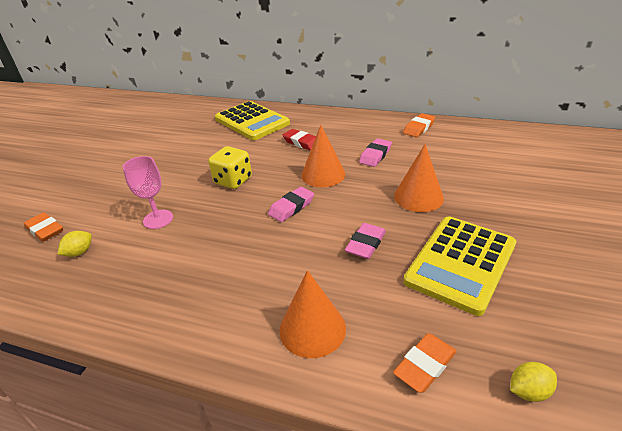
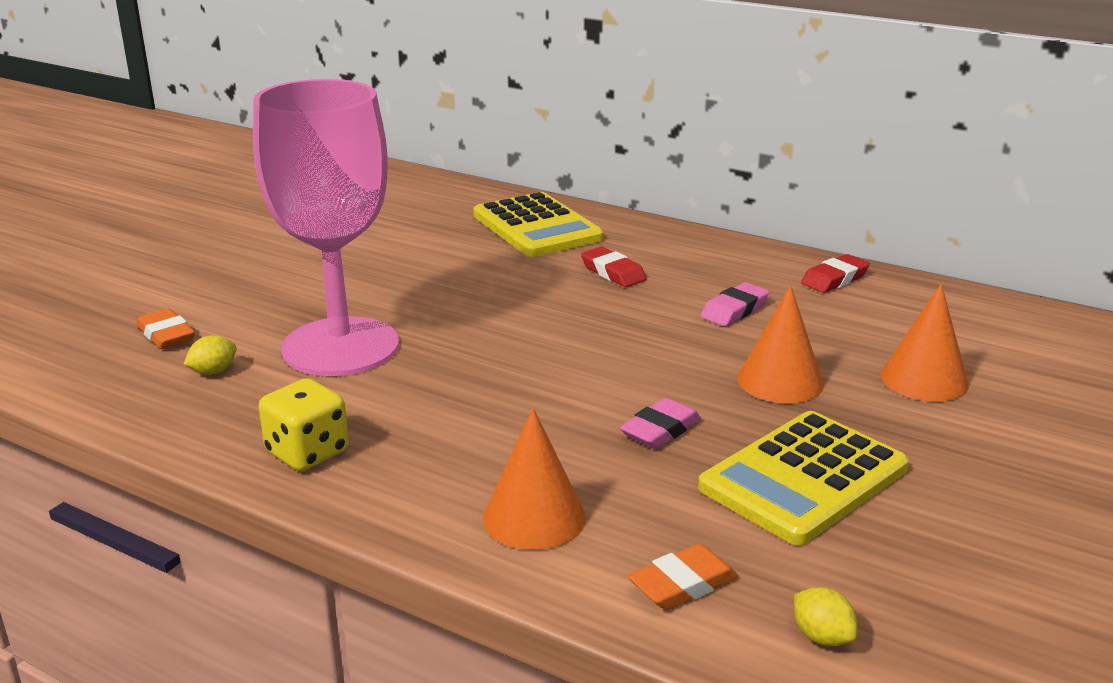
camera: 10 degrees right, 10 degrees down
(158, 219) = (340, 347): pink goblet -> pink goblet, size x2.39
(233, 181) = (475, 312): yellow dice -> yellow dice (307, 452)
(291, 207) = (559, 363): pink eraser -> none
(323, 174) = (630, 325): orange cone -> orange cone (924, 379)
(418, 128) = (834, 279): orange eraser -> red eraser
(528, 391) = (822, 637): yellow lemon -> yellow lemon turned 60 degrees clockwise

